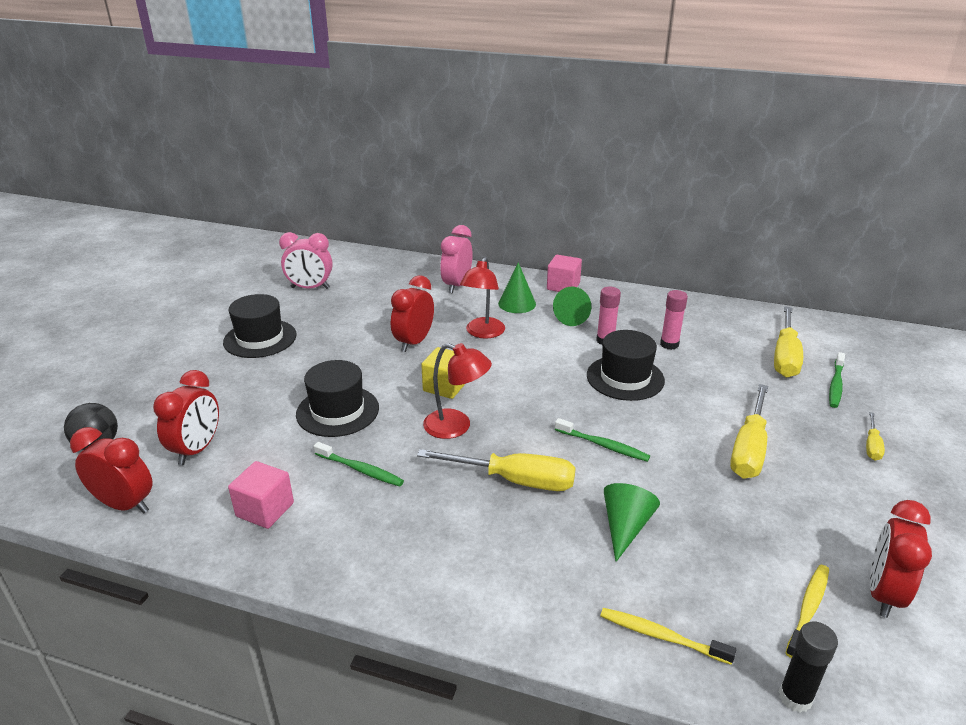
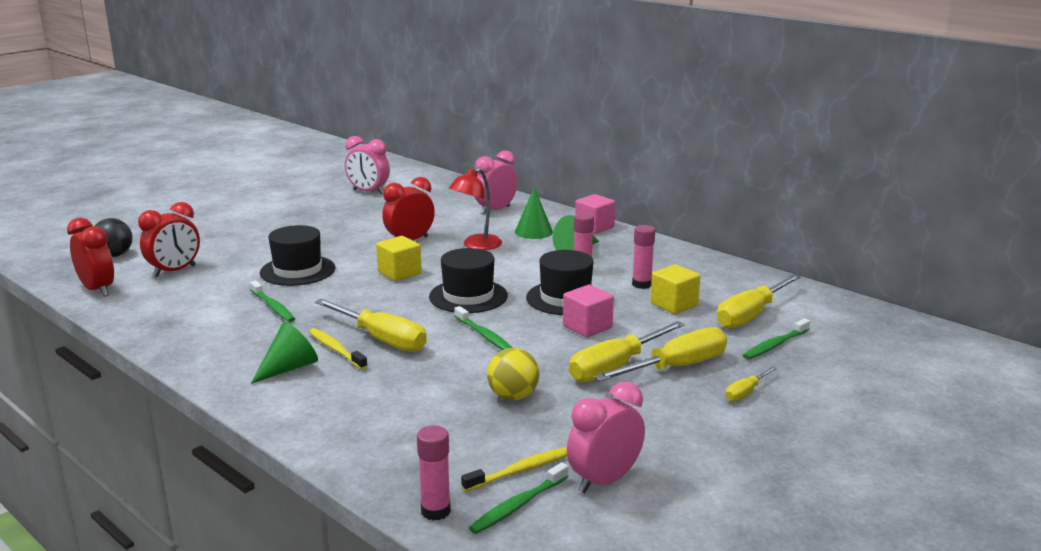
camera: 25 degrees right, 10 degrees down
(260, 338) = (292, 217): black hat -> black hat (468, 296)
(265, 510) = (182, 313): pink cube -> pink cube (587, 327)
(456, 427) = (377, 298): red lamp -> none
(625, 527) = (434, 386): green cone -> green cone (289, 368)
(661, 636) = (377, 450): yellow toothbrush -> yellow toothbrush (336, 350)
(705, 515) = (513, 396): none -> yellow ball
(717, 361) = (674, 304): none -> yellow cube
(794, 434) = (676, 367): none -> yellow screwdriver
(795, 697) = (435, 511): black glue stick -> pink glue stick
(852, 656) = (518, 505): none -> green toothbrush
(883, 594) = (604, 481): red clock -> pink clock

